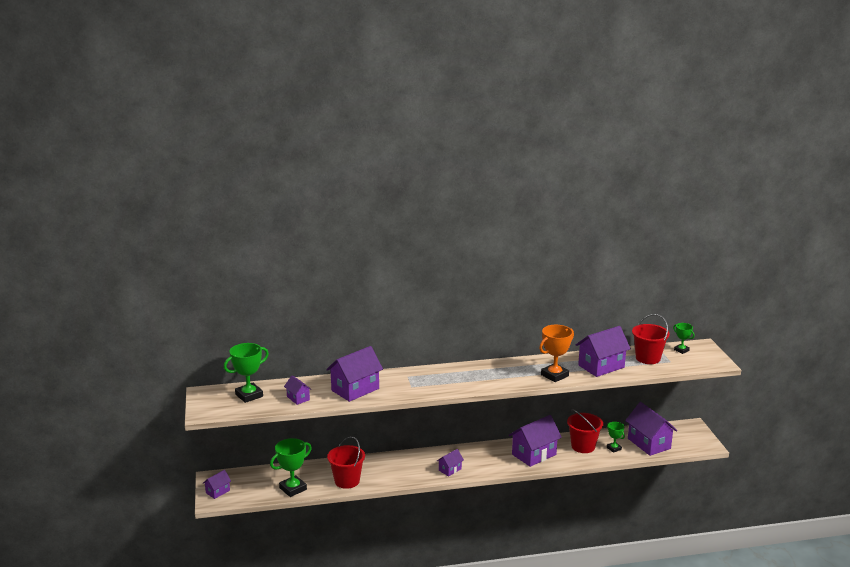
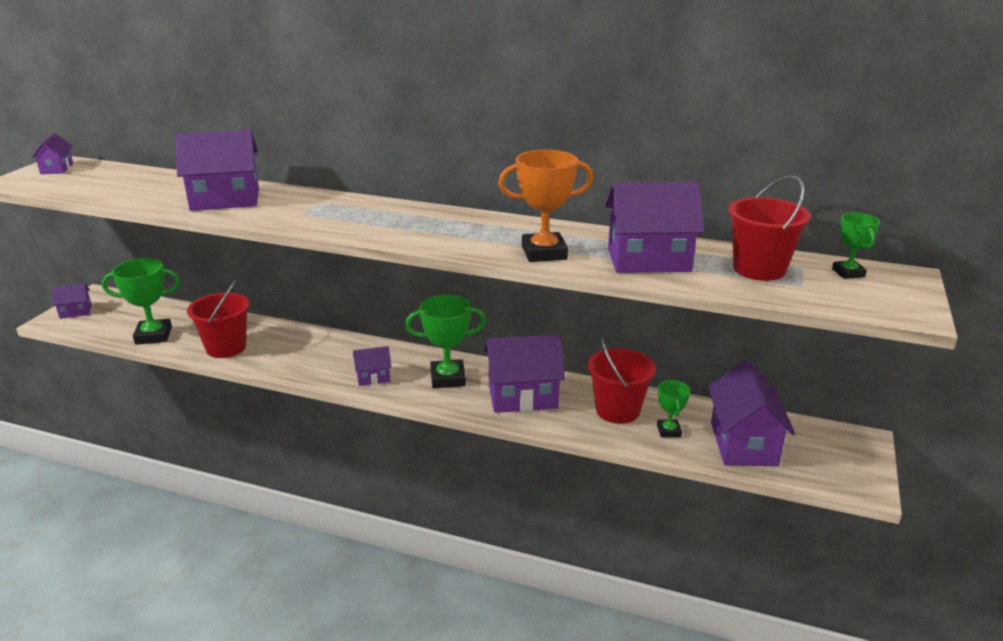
camera: 30 degrees right, 5 degrees up
(249, 395) = (96, 176): green trophy -> green trophy (448, 378)
(298, 398) = (141, 192): purple house -> purple house (57, 169)

